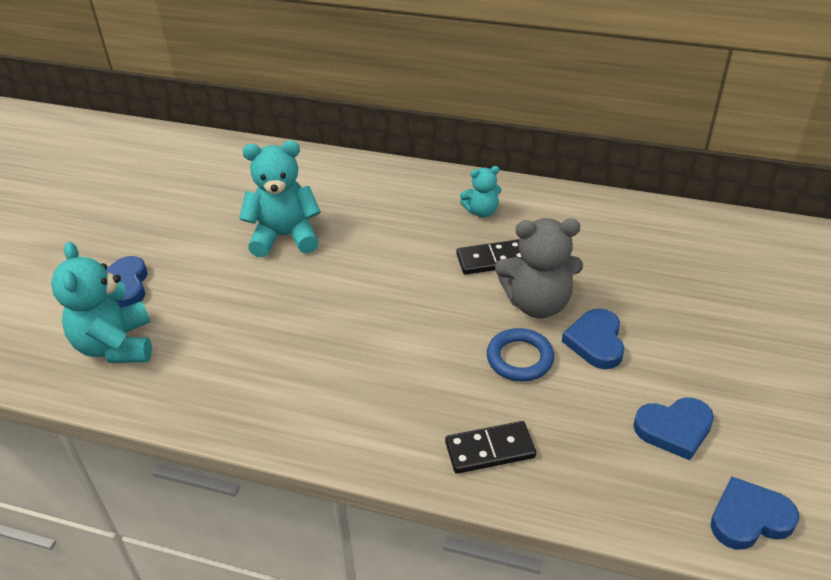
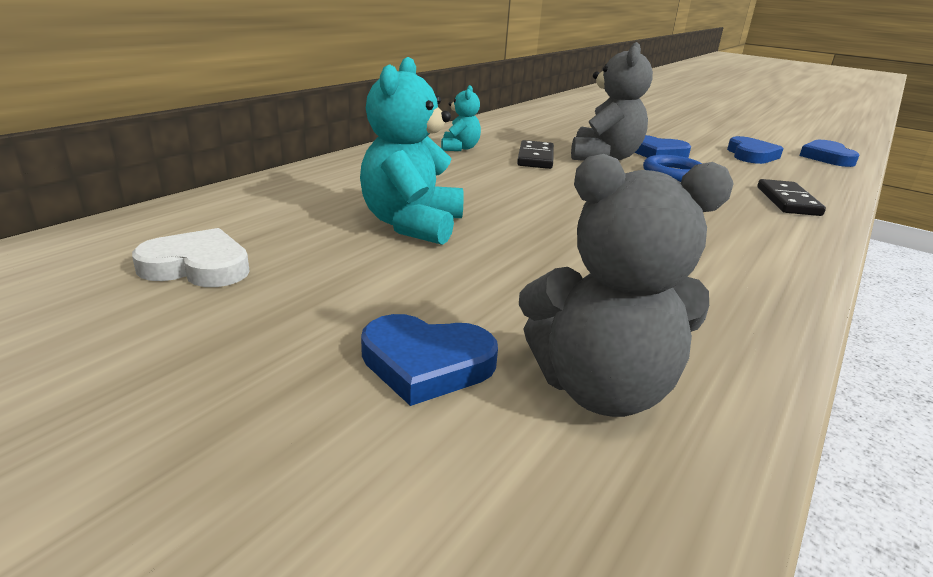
camera: 75 degrees left, 15 degrees down
(116, 345) = (600, 389): turquoise teddy bear -> grey teddy bear
(192, 188) = (197, 266): none -> white heart

